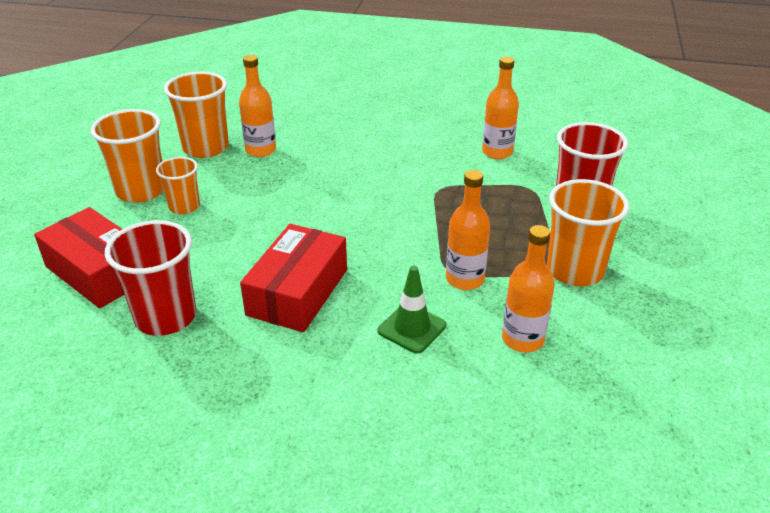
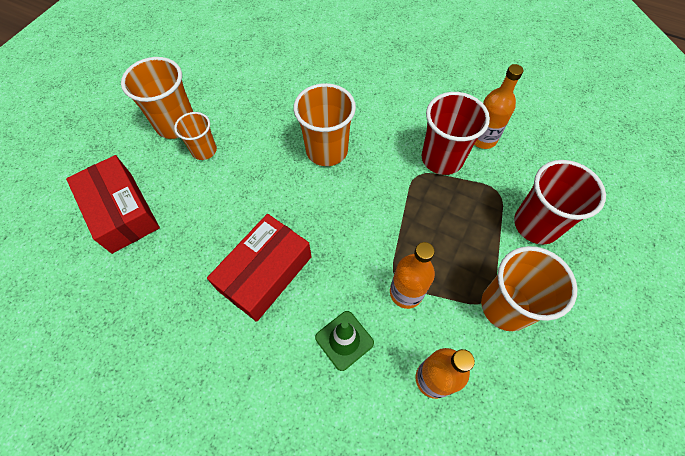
camera: 15 degrees right, 25 degrees up
(165, 317) = (157, 276): red cup -> red cup (442, 158)
(206, 148) = (239, 83): orange cup -> orange cup (327, 150)
(260, 150) = (282, 95): orange bottle -> none

